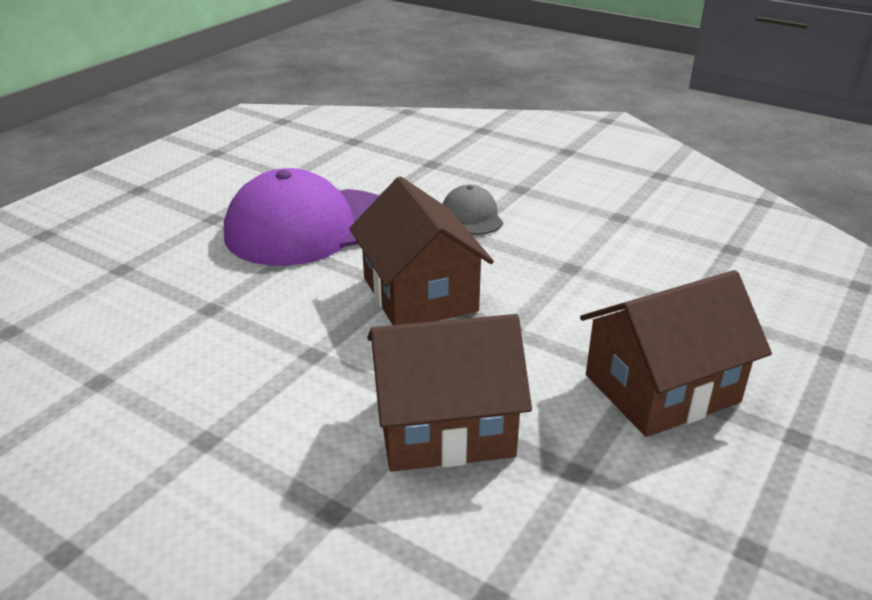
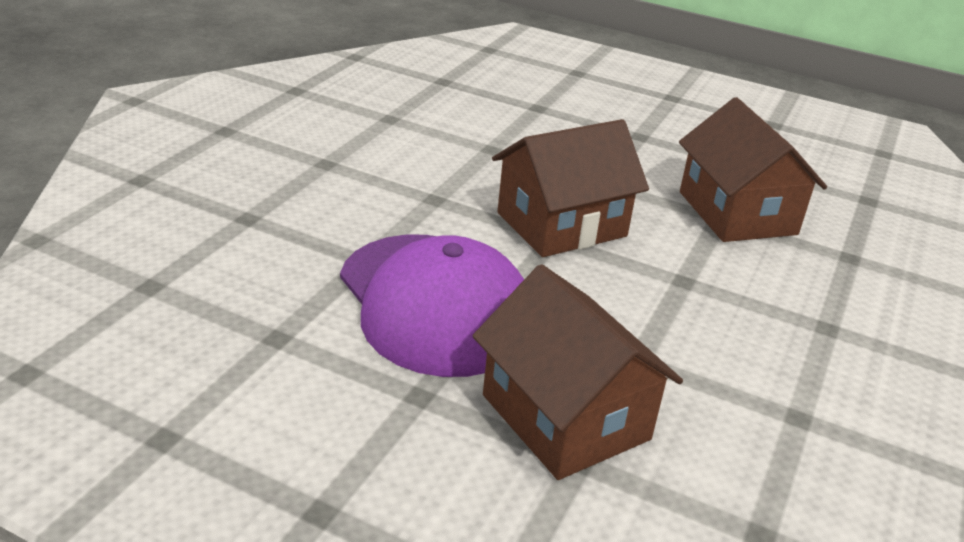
camera: 100 degrees left, 0 degrees up
(472, 216) = (395, 193): grey cap -> none
(661, 388) = (647, 130): brown house -> brown house (565, 417)

